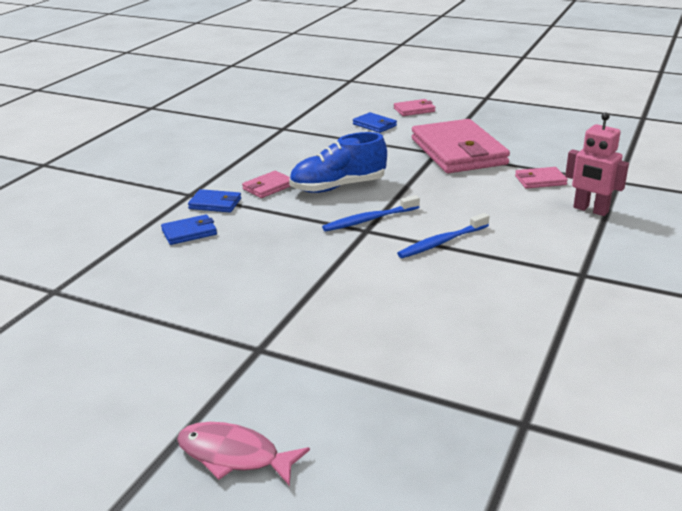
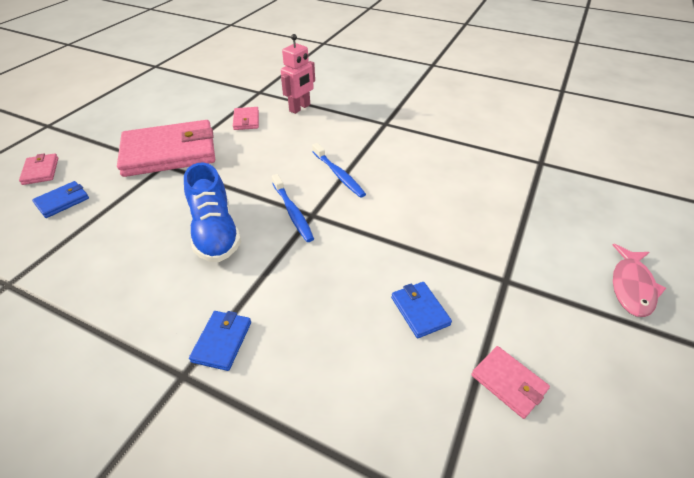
camera: 90 degrees left, 15 degrees up
(189, 232) = (294, 361): blue wallet -> blue wallet (420, 311)
(268, 187) = (193, 290): pink wallet -> pink wallet (508, 383)

